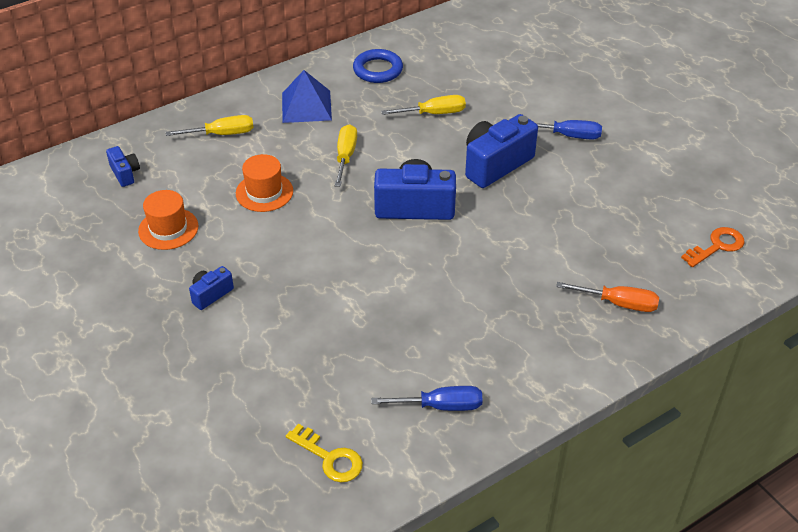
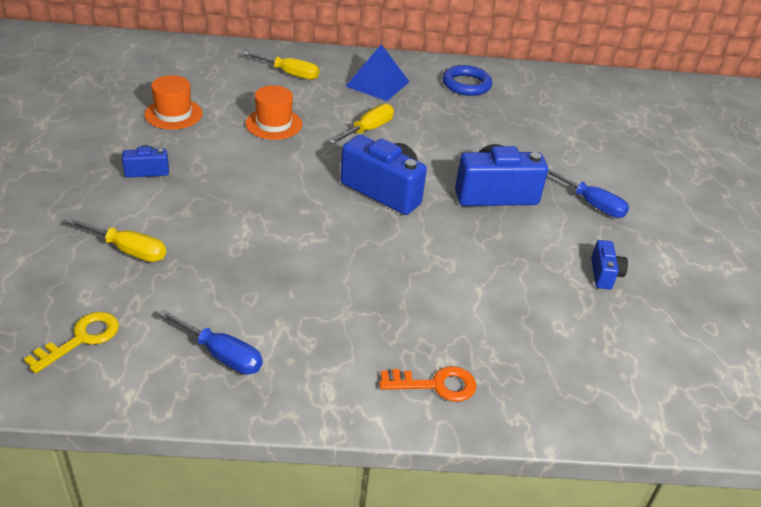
camera: 30 degrees right, 5 degrees down
(125, 173) = (189, 67): blue camera -> blue camera (604, 274)
(329, 458) = (81, 339): yellow key -> yellow key turned 120 degrees counterclockwise
(433, 113) = (480, 133): yellow screwdriver -> yellow screwdriver (128, 250)
(618, 303) = (492, 366): orange screwdriver -> none
(717, 246) = (658, 372): orange key -> orange key (436, 385)

